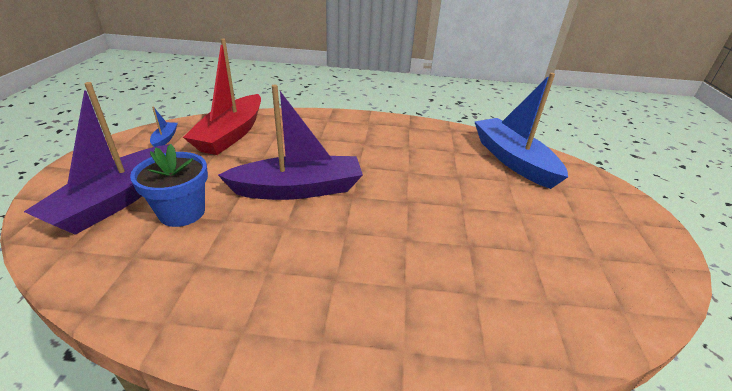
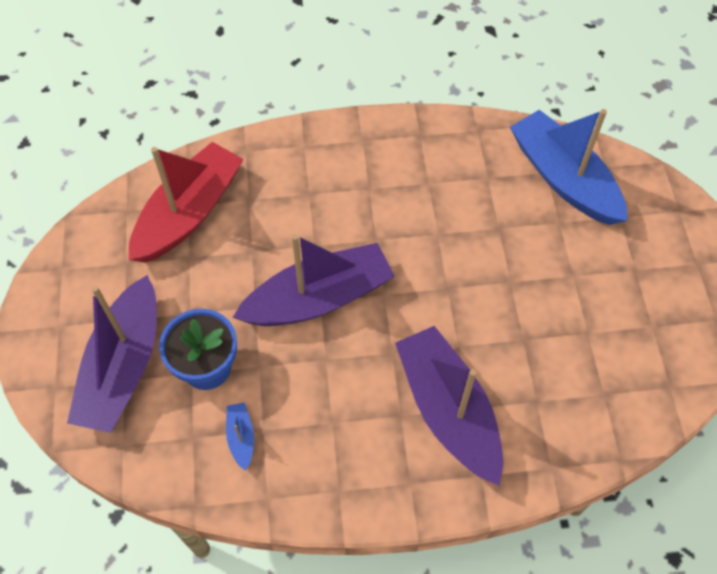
camera: 10 degrees left, 25 degrees up
(165, 139) = (109, 245): blue boat -> blue boat (241, 437)
(231, 134) = (189, 213): red boat -> red boat turned 150 degrees counterclockwise
(383, 284) = (448, 410): none -> purple boat

